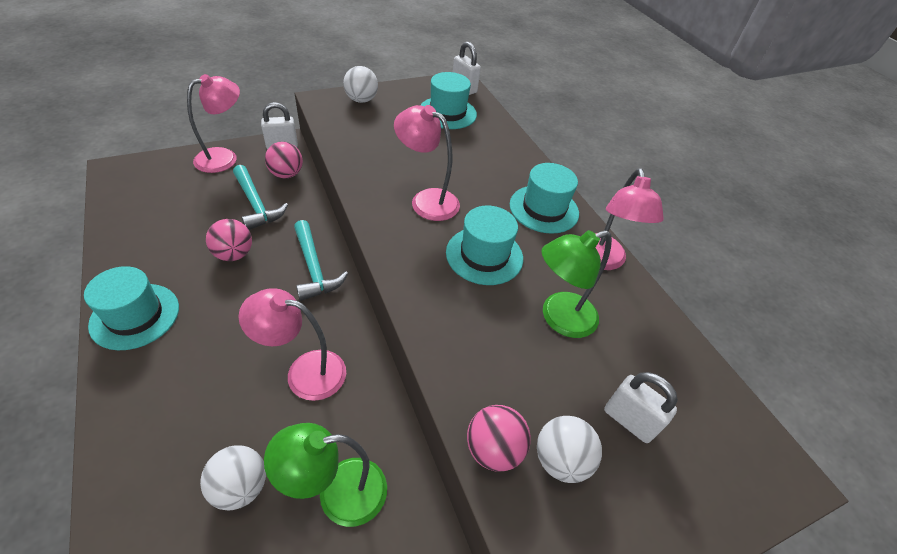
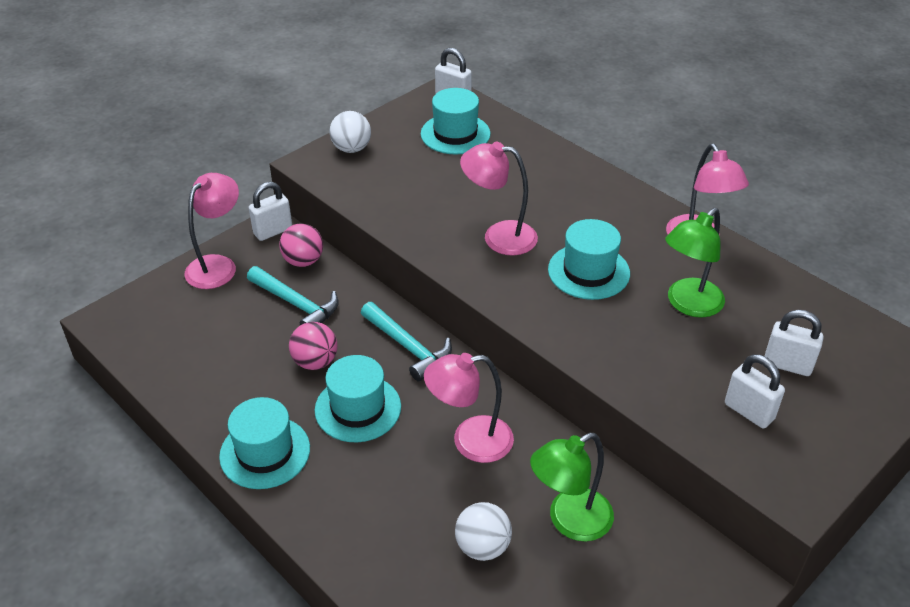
camera: 15 degrees left, 5 degrees down
(493, 449) = (693, 423): pink ball -> none
(544, 209) = (617, 208): turquoise hat -> turquoise hat (358, 408)
(560, 460) = (749, 411): white ball -> white padlock

